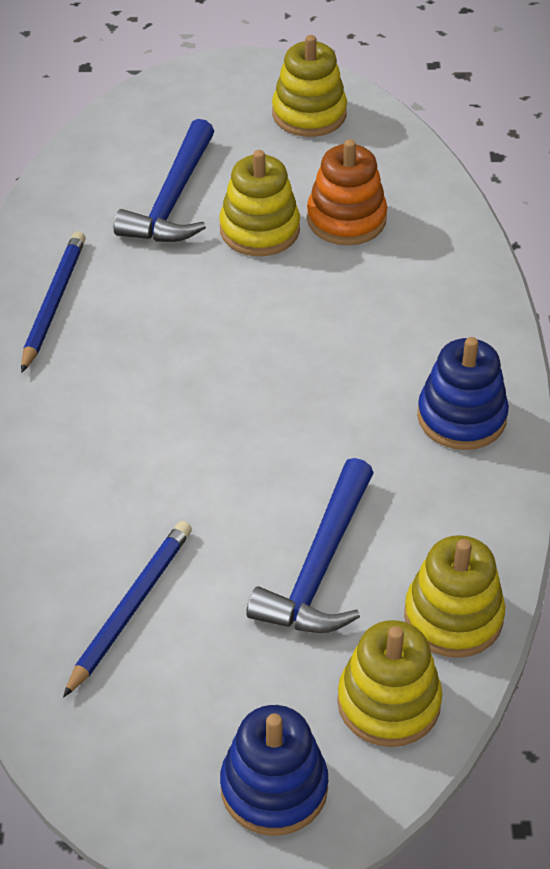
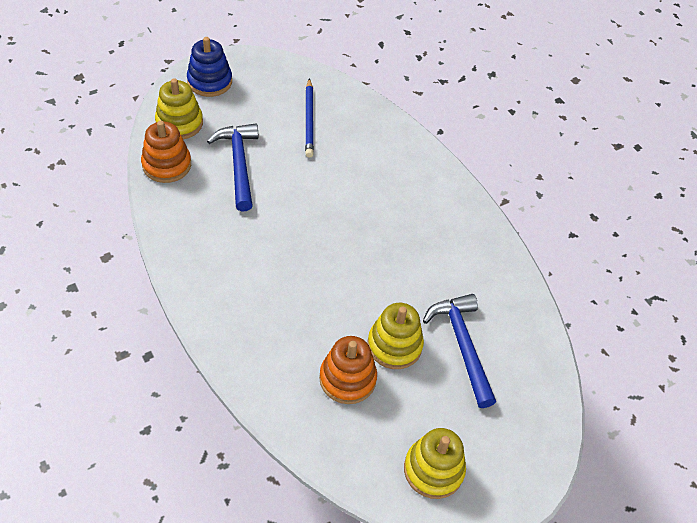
camera: 145 degrees right, 5 degrees up
(53, 303) = (465, 245): blue pencil -> none
(453, 617) = (167, 165): yellow stacking toy -> orange stacking toy
(461, 417) = (207, 265): blue stacking toy -> none

